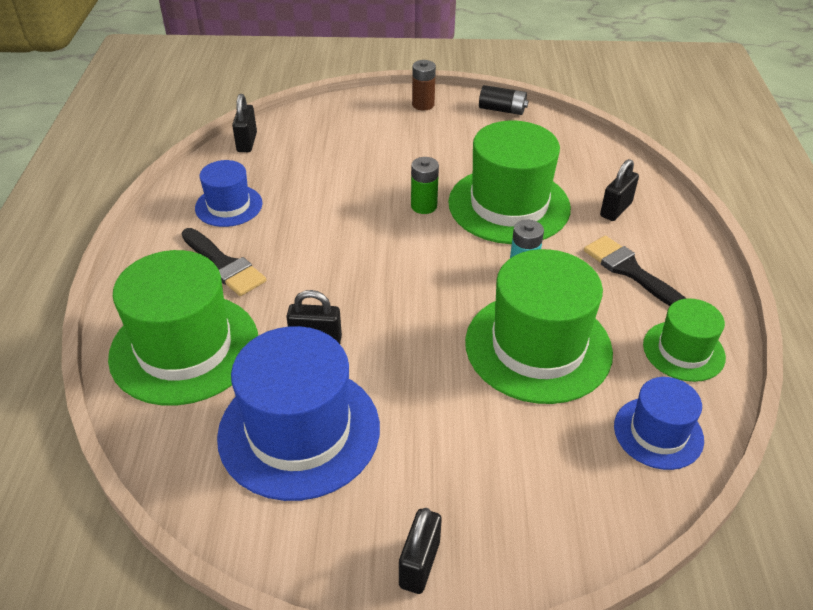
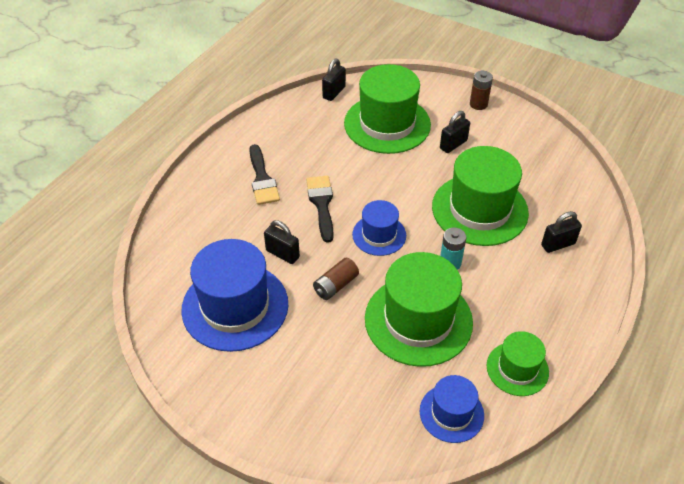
camera: 30 degrees right, 5 degrees up
(184, 348) = (205, 225): green hat -> green hat (387, 124)
(229, 206) = (291, 137): blue hat -> blue hat (379, 235)
(411, 349) = (335, 285): none -> brown battery
(419, 564) = (247, 416): black padlock -> black padlock (453, 144)
(424, 206) = (418, 187): green battery -> none
(502, 110) = (536, 129): black battery -> none
(630, 271) = (528, 296): black brush -> black brush (322, 204)

